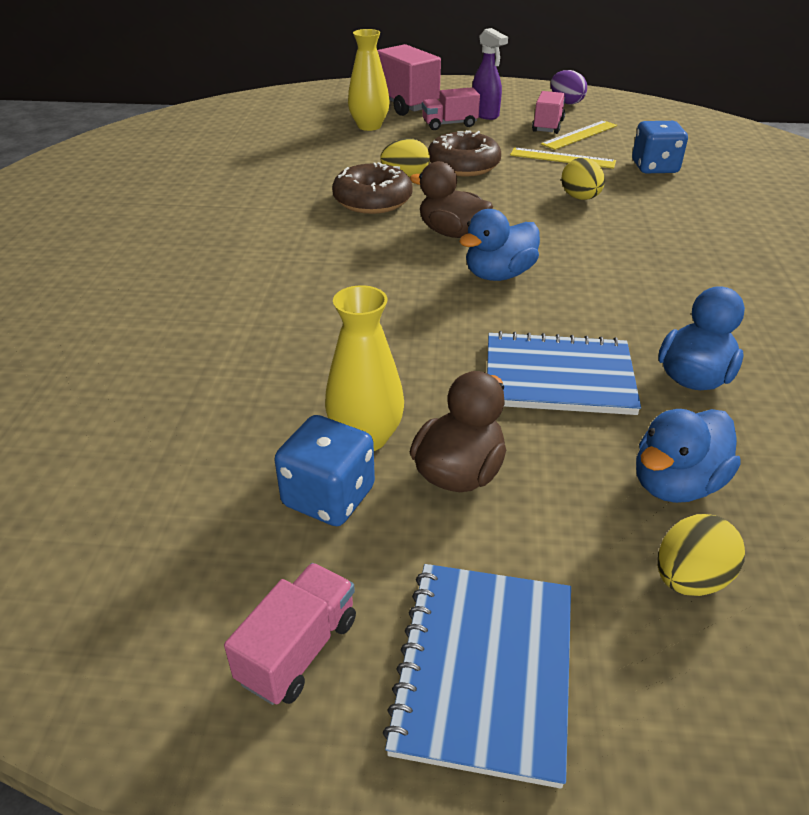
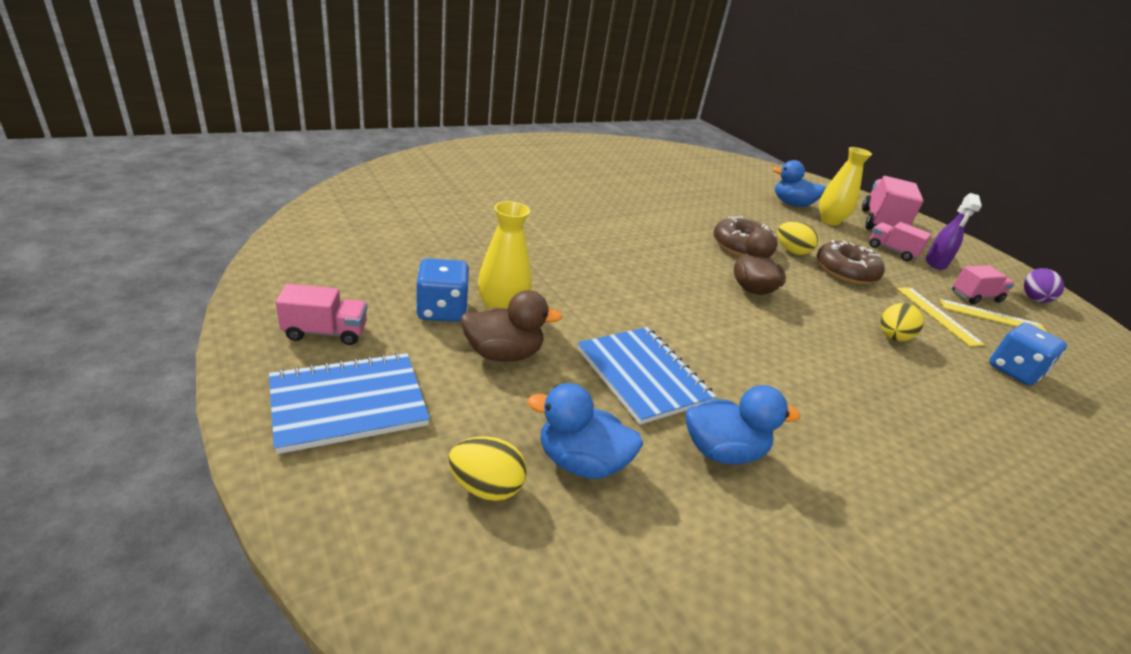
camera: 50 degrees right, 5 degrees down
(499, 275) = (729, 321): blue duck -> blue duck (792, 204)

